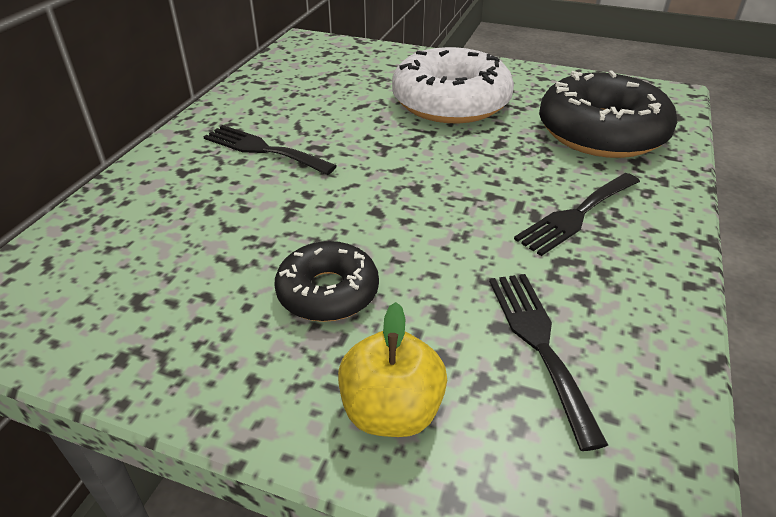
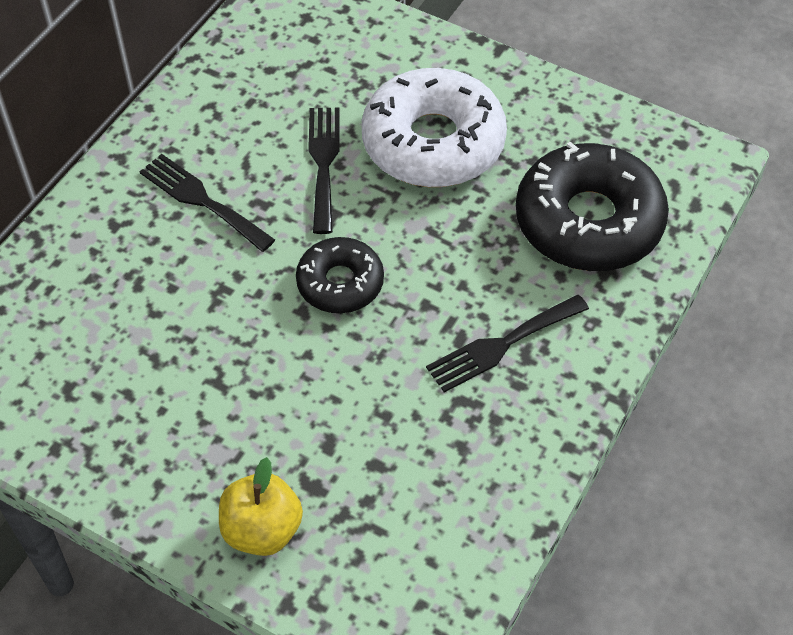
camera: 10 degrees right, 15 degrees up
(328, 292) = (235, 405): black donut -> black donut (340, 283)
(539, 344) = (403, 487): black fork -> black fork (323, 163)

